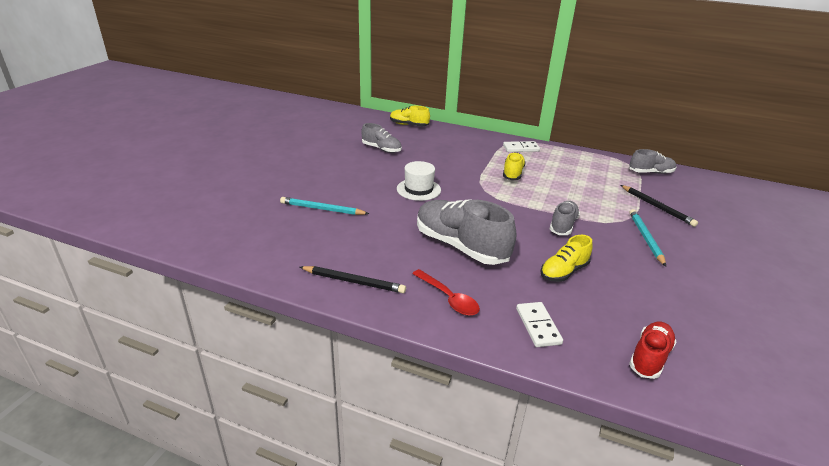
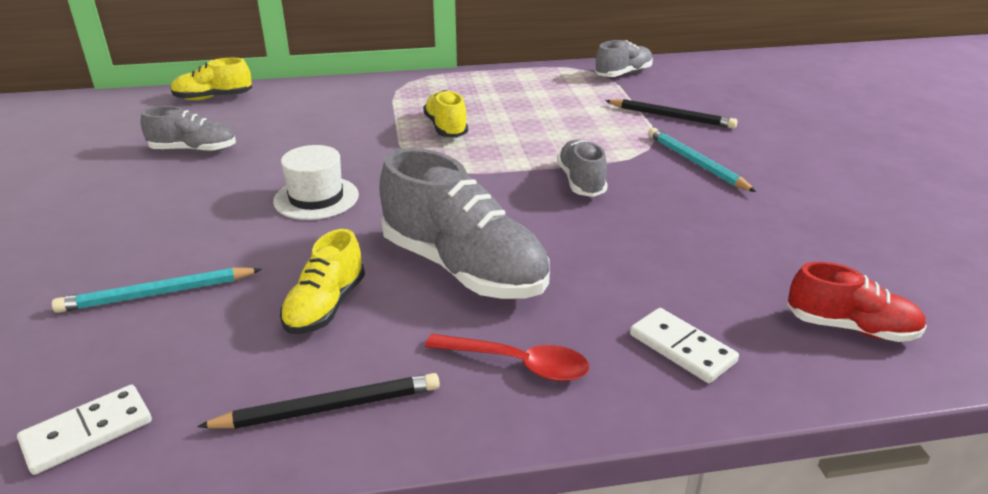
camera: 30 degrees left, 0 degrees up
(460, 246) = (463, 268): grey shoe -> grey shoe turned 150 degrees counterclockwise
(521, 148) = (426, 87): white domino -> white domino (87, 432)
(563, 272) = (642, 249): yellow shoe -> yellow shoe (325, 306)
(649, 357) = (850, 327): red shoe -> red shoe turned 105 degrees clockwise

